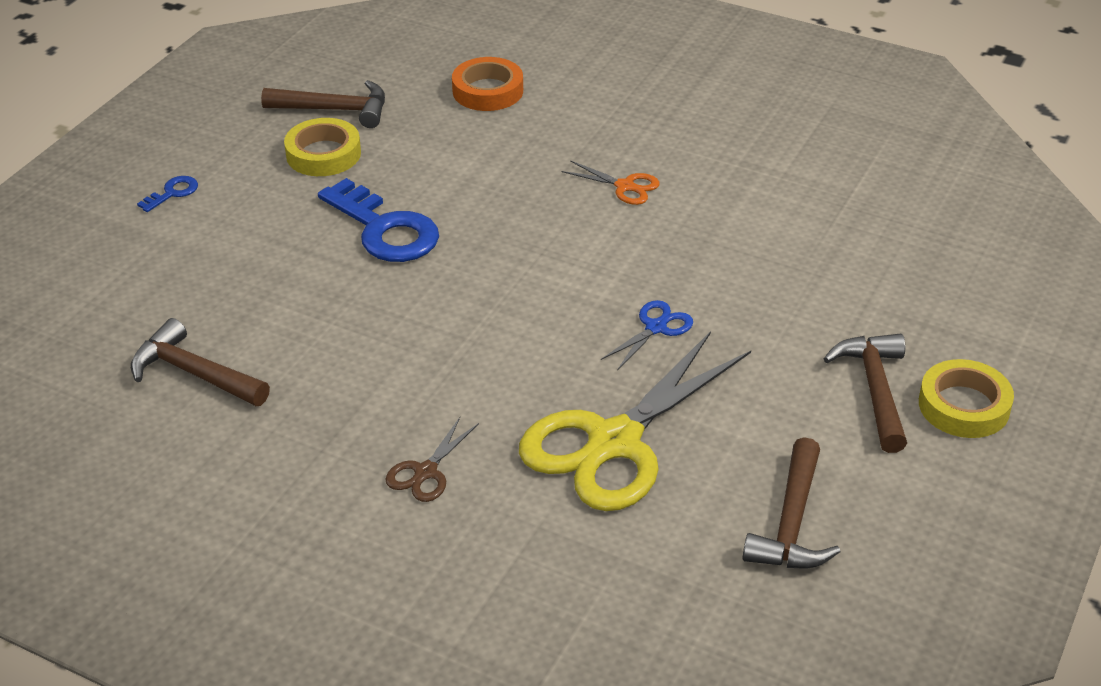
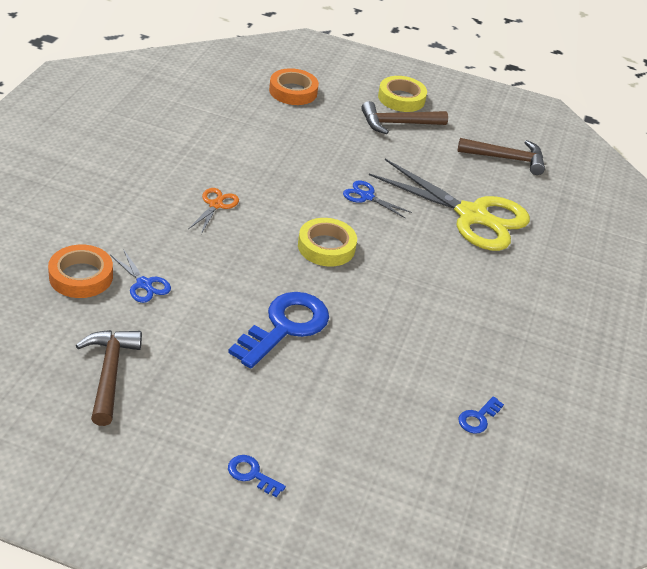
camera: 105 degrees left, 0 degrees up
(194, 373) = (478, 418): brown hammer -> blue key
(323, 154) = (182, 374): yellow tape -> yellow tape (326, 247)
(426, 472) = (525, 291): brown scissors -> none
(471, 131) = (144, 284): none -> blue scissors
(941, 275) = (293, 91): none -> orange tape

